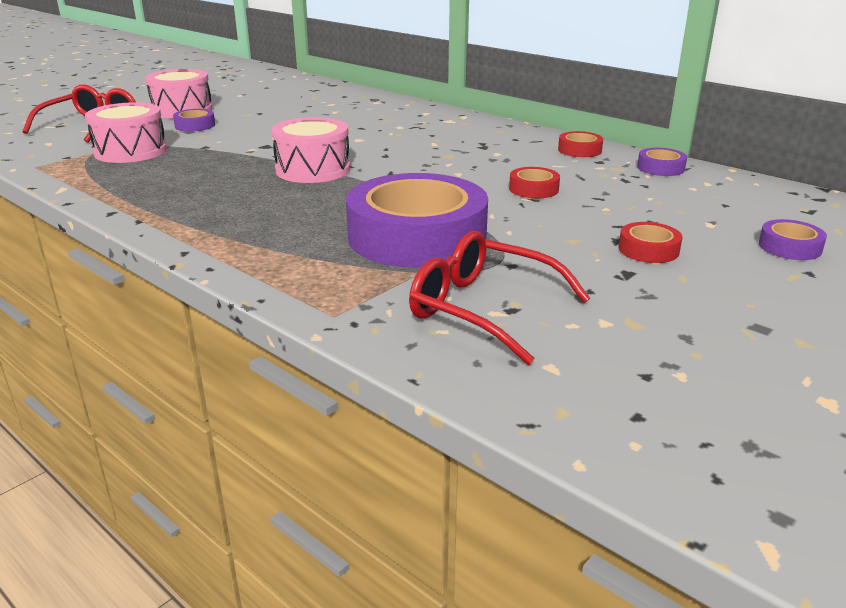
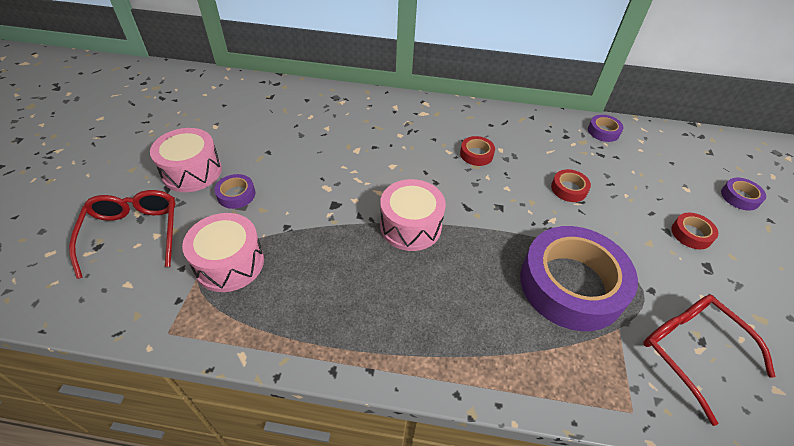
camera: 35 degrees left, 20 degrees up
(483, 309) = (691, 350): red glasses -> red glasses turned 60 degrees clockwise
(579, 150) = (541, 126): red tape -> red tape (476, 154)

